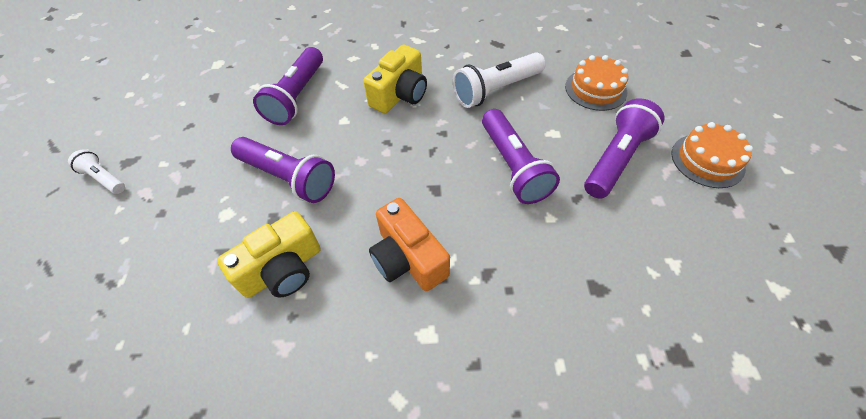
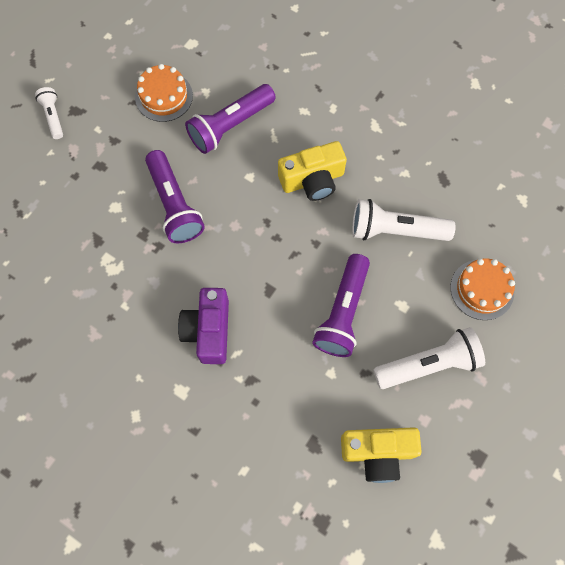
camera: 35 degrees right, 15 degrees up
(283, 270) = (125, 279): yellow camera -> yellow camera (378, 453)
(408, 258) = (209, 330): orange camera -> purple camera
(616, 159) = (428, 364): purple flashlight -> white flashlight
(707, 160) = (501, 419): orange cake -> orange cake (164, 96)

